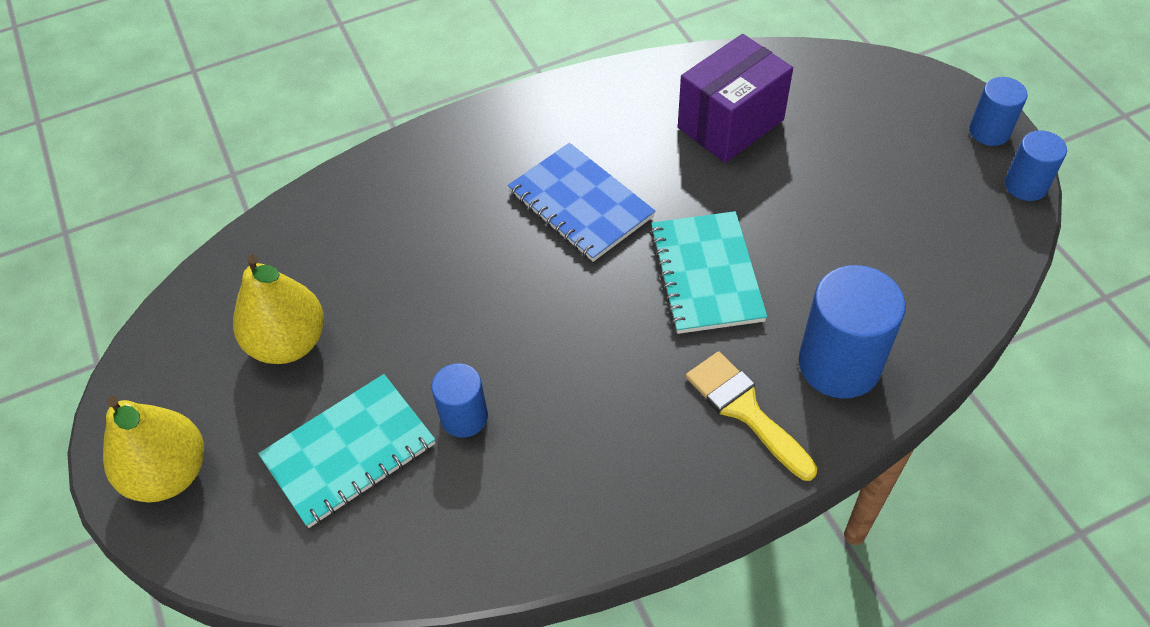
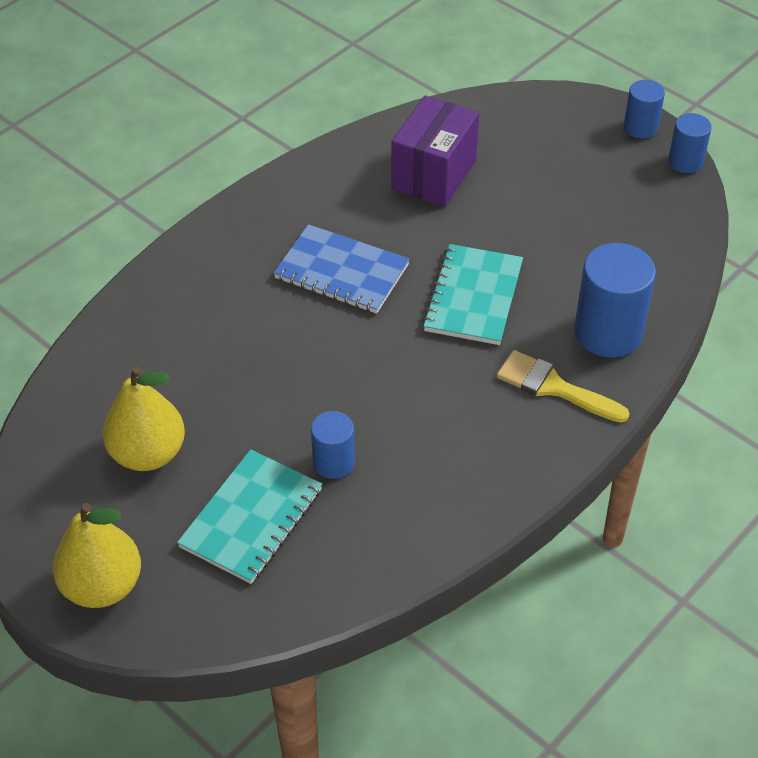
camera: 25 degrees left, 5 degrees down
(706, 274) = (473, 297): turquoise notebook -> turquoise notebook turned 45 degrees clockwise

